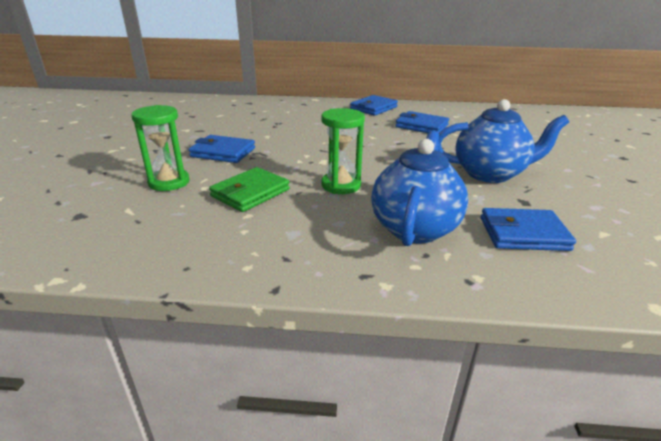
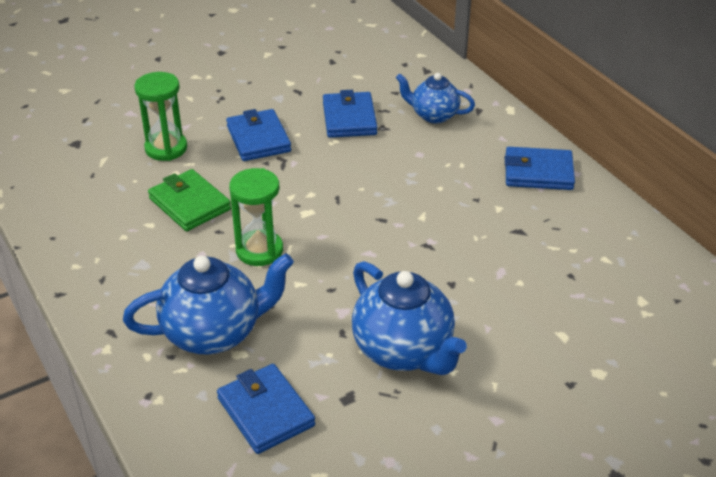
camera: 55 degrees right, 10 degrees up
(250, 193) = (189, 204): green wallet -> green wallet turned 45 degrees clockwise
(290, 111) = (433, 115): none -> blue teapot
(421, 126) = (514, 242): blue wallet -> blue wallet (349, 118)

